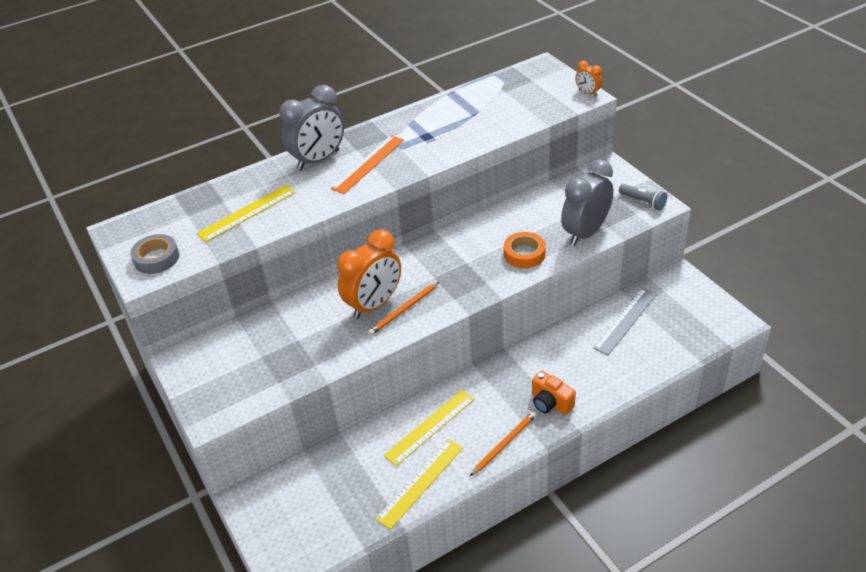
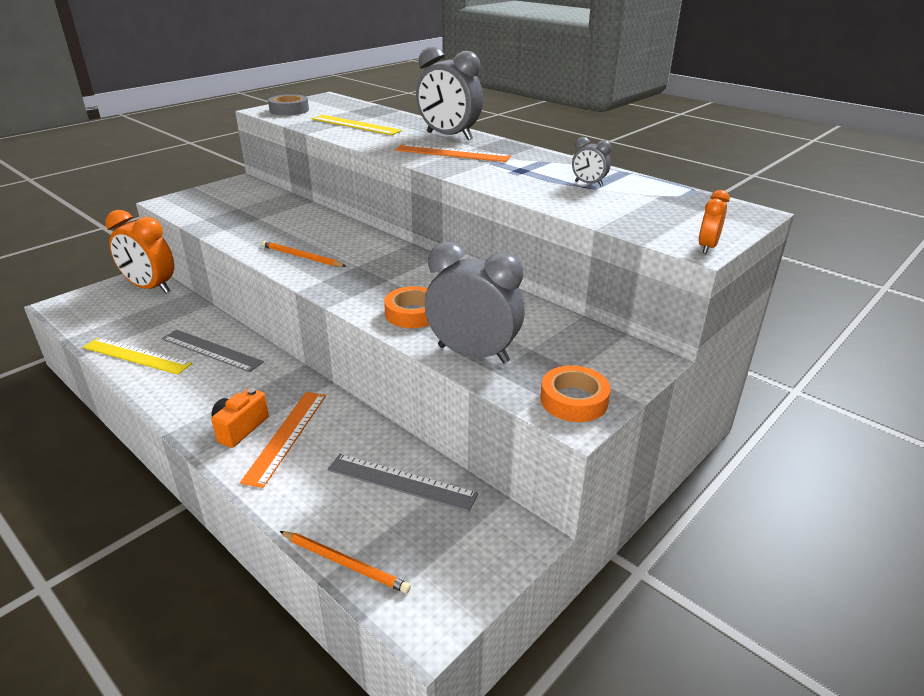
camera: 70 degrees right, 10 degrees down
(374, 305) = (309, 242): orange clock -> orange clock (150, 288)
(430, 427) = (211, 350): yellow ruler -> grey ruler
(468, 112) = (588, 184): none -> grey clock
(504, 444) = (178, 401): orange pencil -> orange pencil (345, 563)
(566, 376) = (286, 436): none -> orange ruler
(643, 202) = (574, 400): grey flashlight -> orange tape

